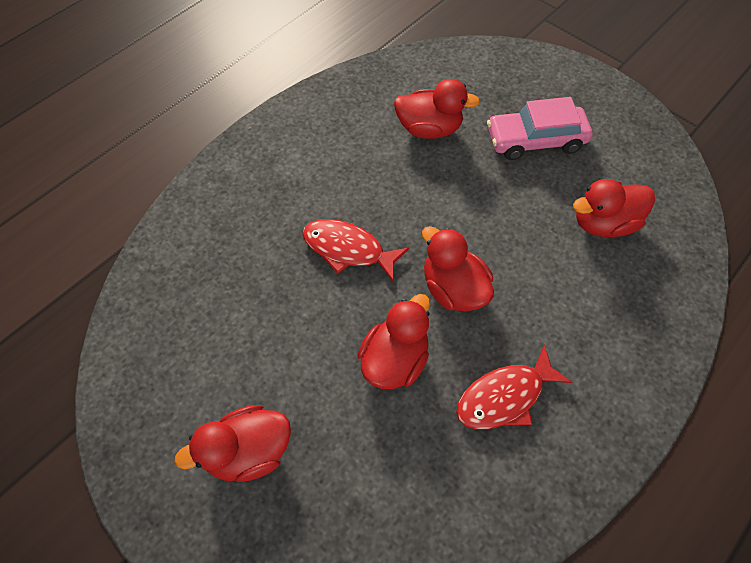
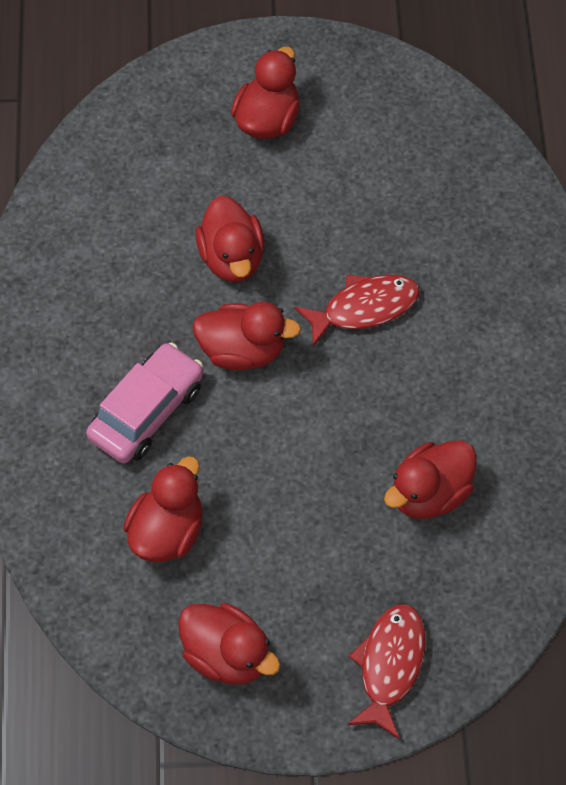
camera: 135 degrees right, 0 degrees up
(504, 396) = (122, 302): red fish -> red fish (389, 665)
(535, 140) = (313, 576): pink car -> pink car (146, 411)
(620, 141) = (227, 655): none -> red duck

